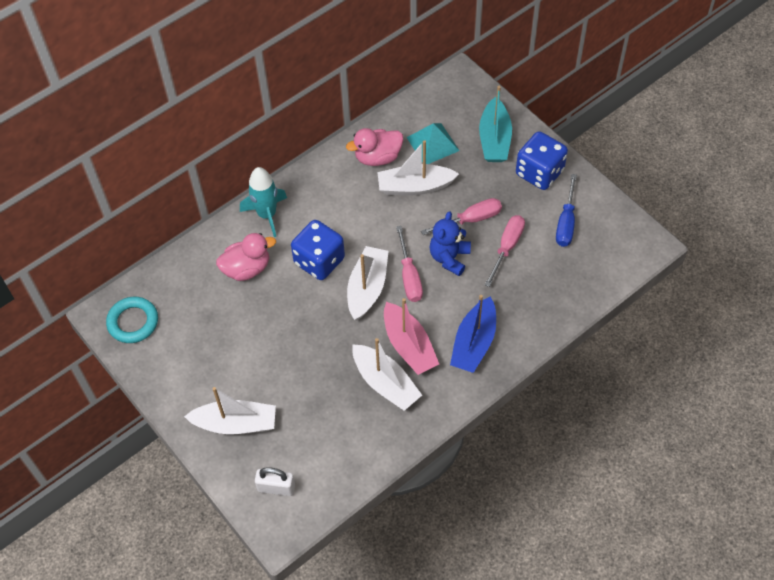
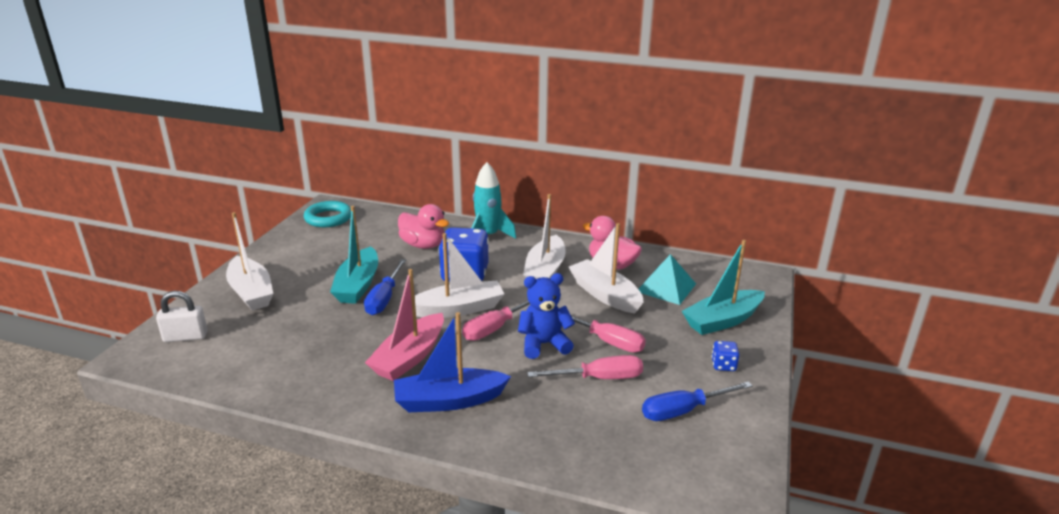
camera: 55 degrees right, 30 degrees down
(276, 487) = (185, 337): white padlock -> white padlock turned 75 degrees counterclockwise
(281, 342) = (358, 285): none -> turquoise boat
(316, 331) = (384, 298): none -> blue screwdriver
(385, 383) = (351, 358): white boat -> white boat (545, 271)
(539, 173) = (723, 365): blue dice -> blue dice, size x0.44

